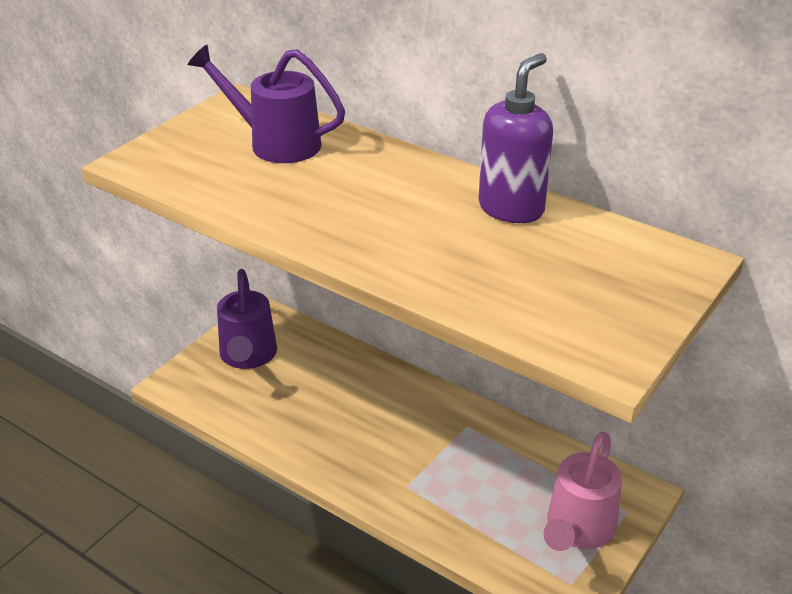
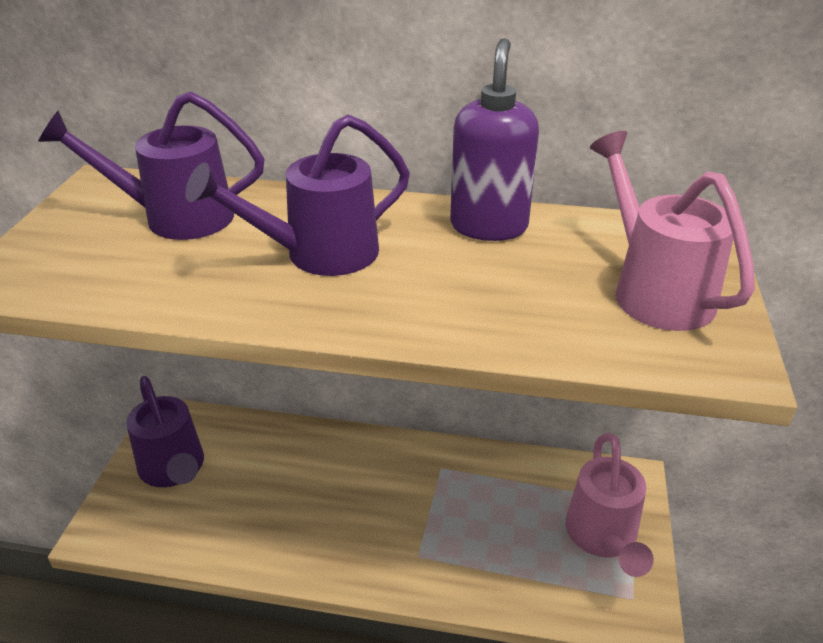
camera: 25 degrees left, 0 degrees up
(360, 197) = (319, 254): none -> purple watering can
(603, 294) = (654, 290): none -> pink watering can

